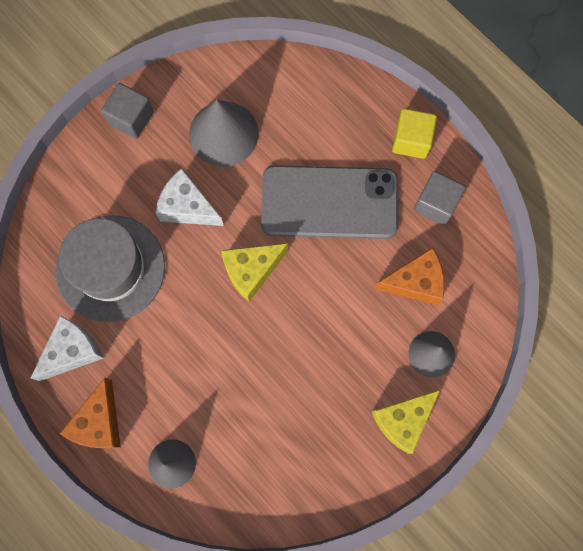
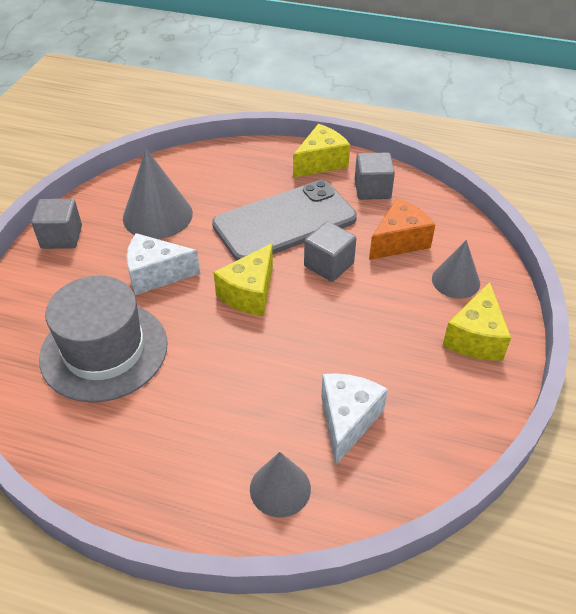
camera: 30 degrees left, 30 degrees down
(72, 351) = (101, 439): white cheese -> white cheese (347, 421)
(99, 422) = (171, 491): orange cheese -> none
(336, 275) = (329, 265): none -> grey cube
(411, 140) = (321, 163): yellow cube -> yellow cheese

